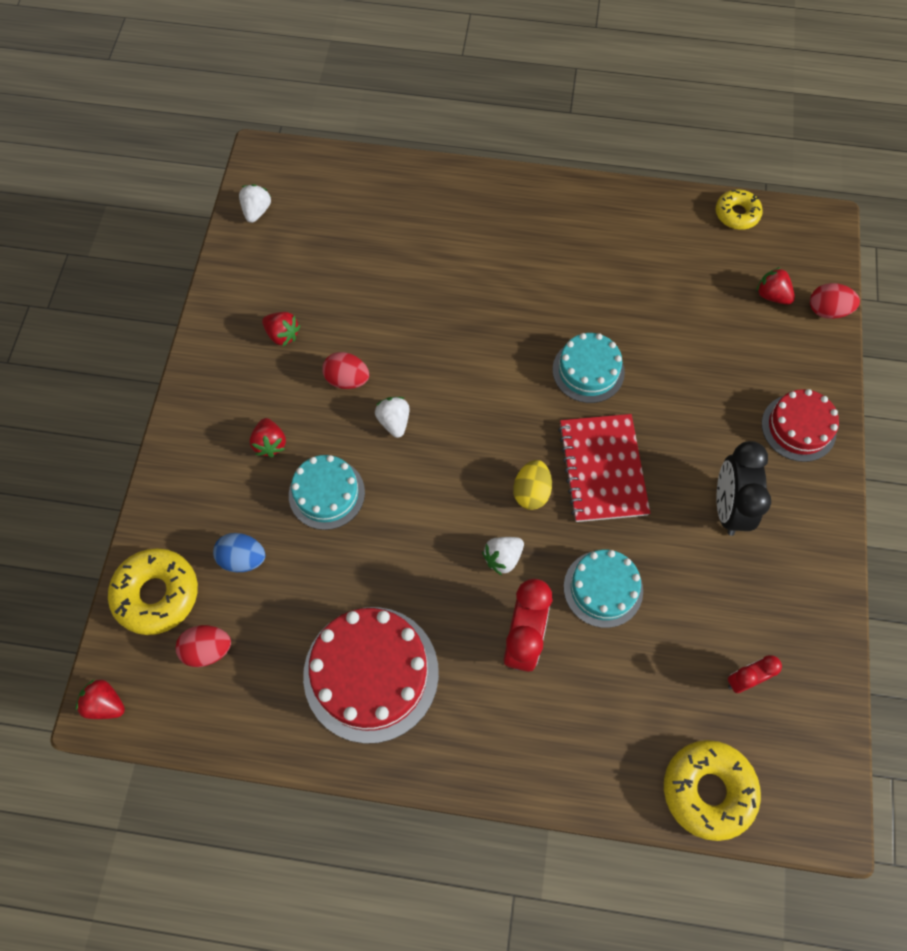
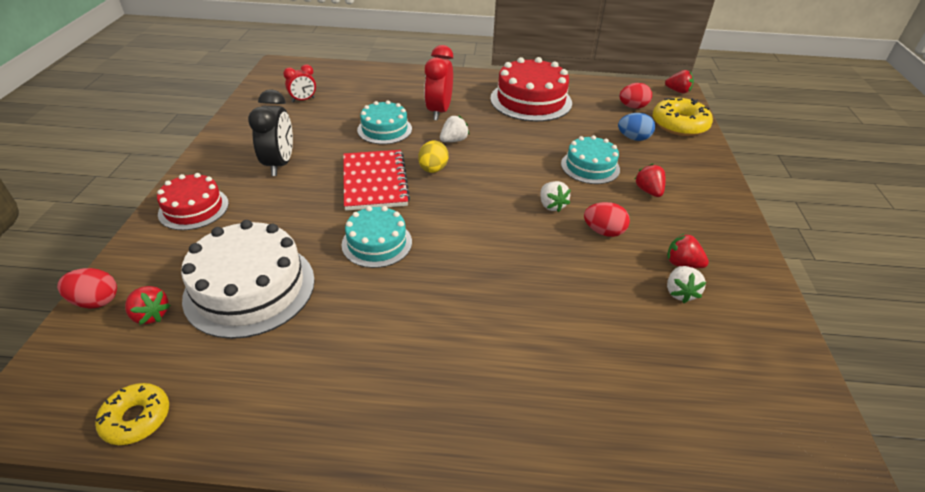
camera: 175 degrees right, 25 degrees down
(257, 211) = (795, 395): white strawberry -> white strawberry (680, 292)
(697, 320) = (250, 288): none -> white cake
(708, 790) = (339, 71): yellow donut -> none

